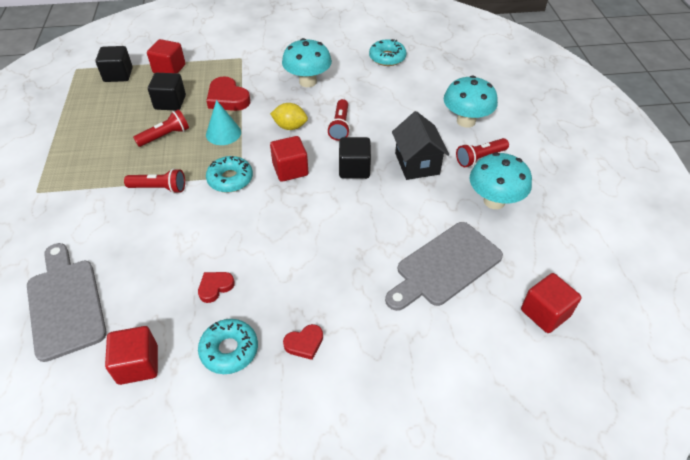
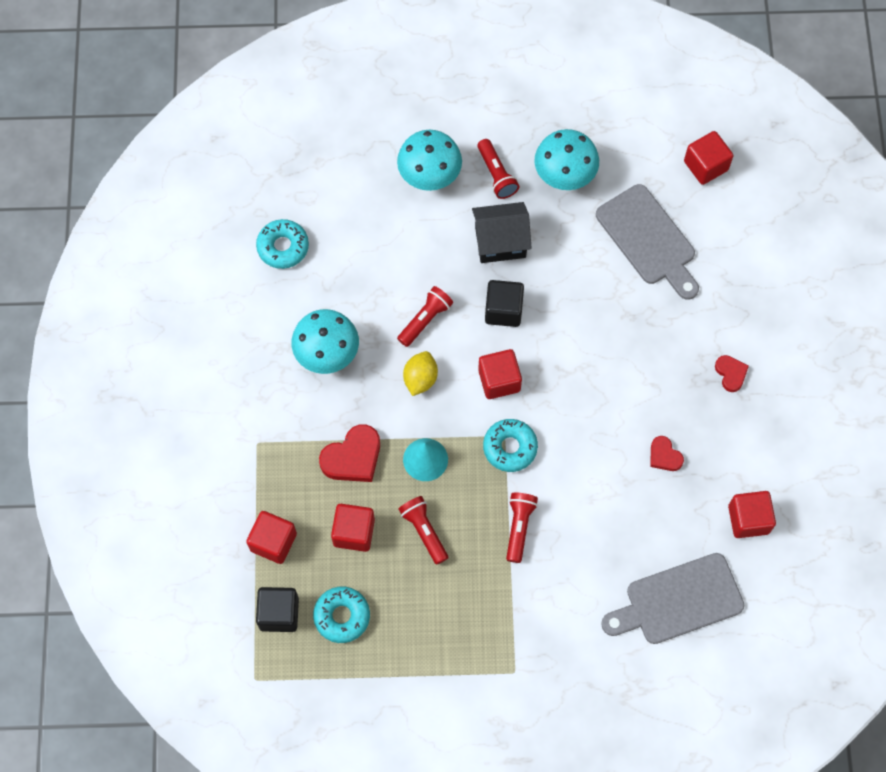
camera: 85 degrees left, 20 degrees up
(170, 102) = (354, 532): black cube -> red cube
(229, 350) = (736, 439): turquoise donut -> turquoise donut (342, 616)
(340, 126) = (425, 319): red flashlight -> red flashlight turned 60 degrees counterclockwise

